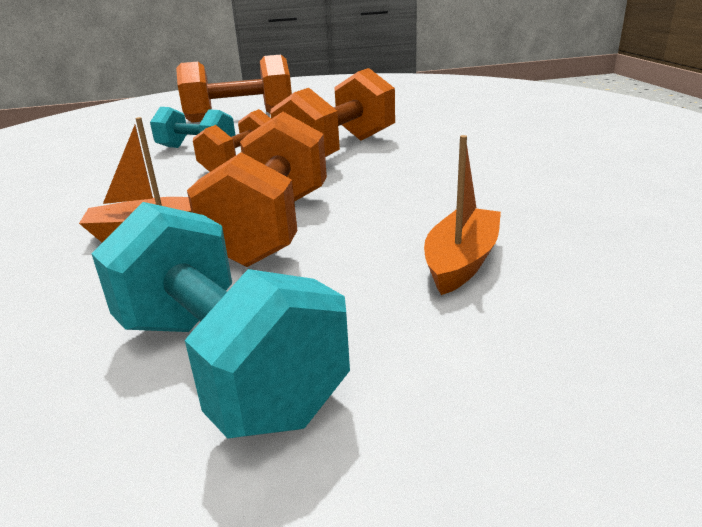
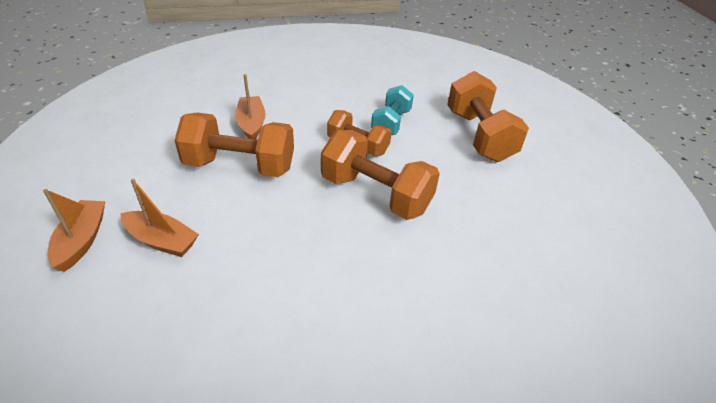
camera: 85 degrees right, 15 degrees up
(225, 365) = (116, 160): turquoise dumbbell -> none
(494, 343) = (82, 240): none -> orange boat

